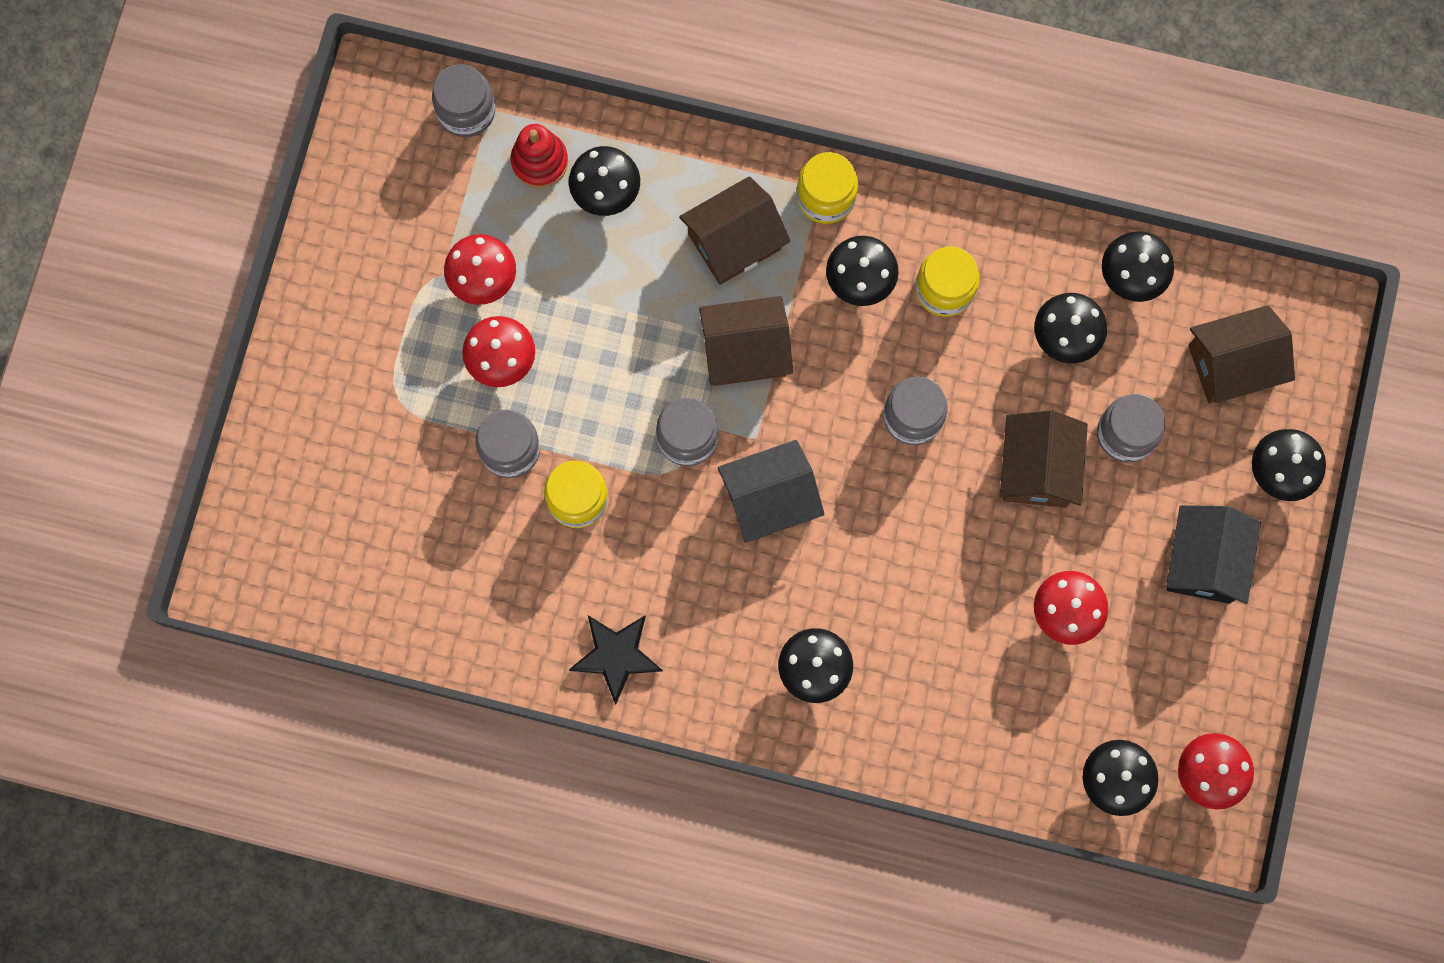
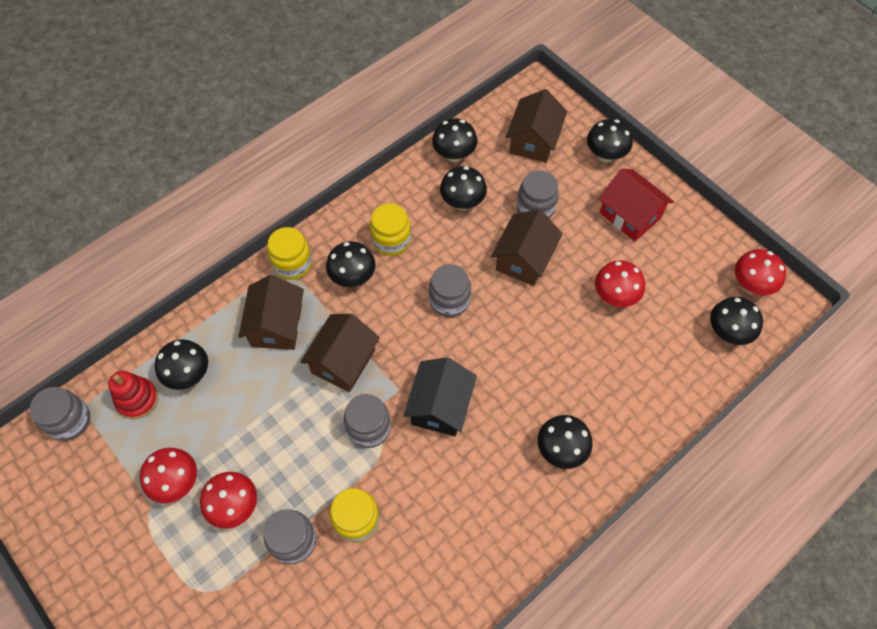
camera: 55 degrees left, 15 degrees down
(616, 656) = (473, 565): black star -> none
(1037, 468) = (524, 259): brown house -> brown house turned 75 degrees clockwise
(1204, 561) = (630, 215): black house -> red house

